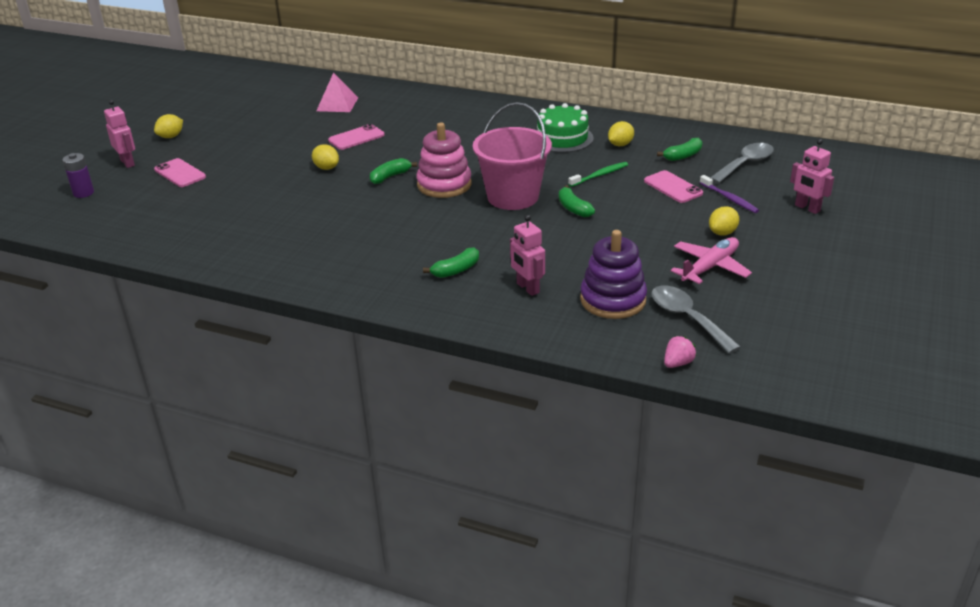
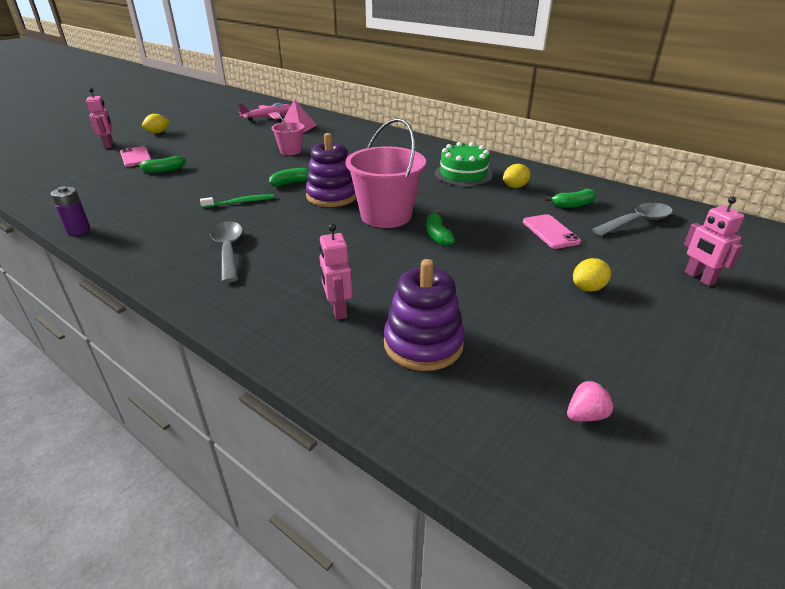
camera: 15 degrees right, 0 degrees up
(83, 193) = (54, 160): purple battery -> purple battery (78, 230)
(326, 168) = (247, 169): yellow lemon -> none
(356, 138) = (290, 151): pink phone -> pink bucket
(444, 185) = (332, 196): pink stacking toy -> purple stacking toy
(456, 270) = (280, 276): green banana -> green banana (163, 170)
(600, 175) = (481, 209): green toothbrush -> green toothbrush (240, 202)
(678, 363) = (461, 457): pink strawberry -> pink strawberry (585, 415)
(687, 318) = (503, 389): grey spoon -> grey spoon (228, 250)
(709, 267) = (558, 326): pink plane -> pink plane (268, 117)
(729, 198) = (608, 253): purple toothbrush -> none

